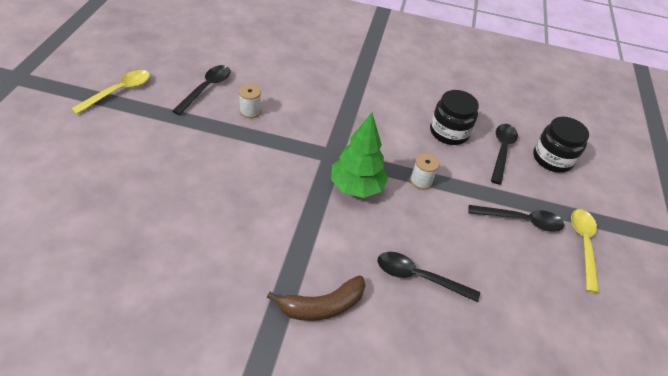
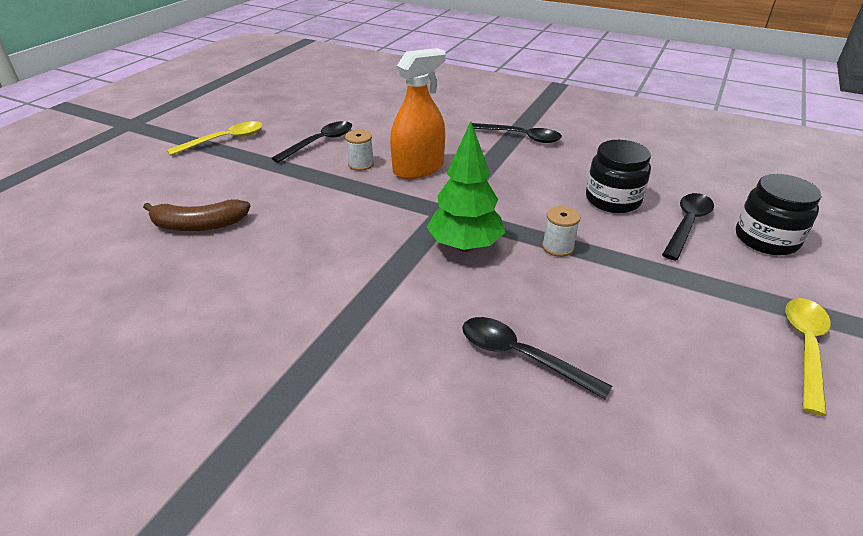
camera: 20 degrees right, 10 degrees down
(298, 112) = (418, 168): none -> orange spray bottle
(322, 306) = (367, 372): brown banana -> brown banana (199, 225)
(521, 220) = (701, 306): black spoon -> black spoon (520, 137)

